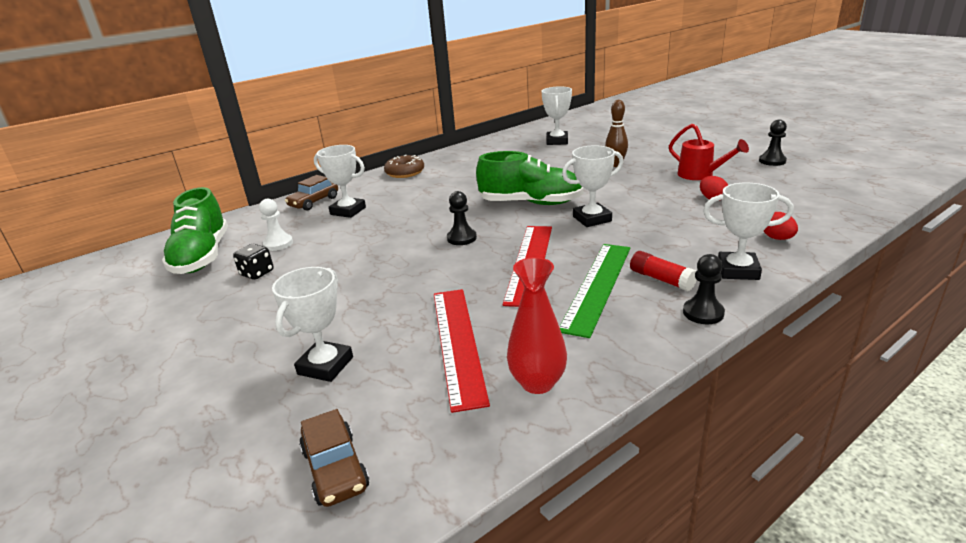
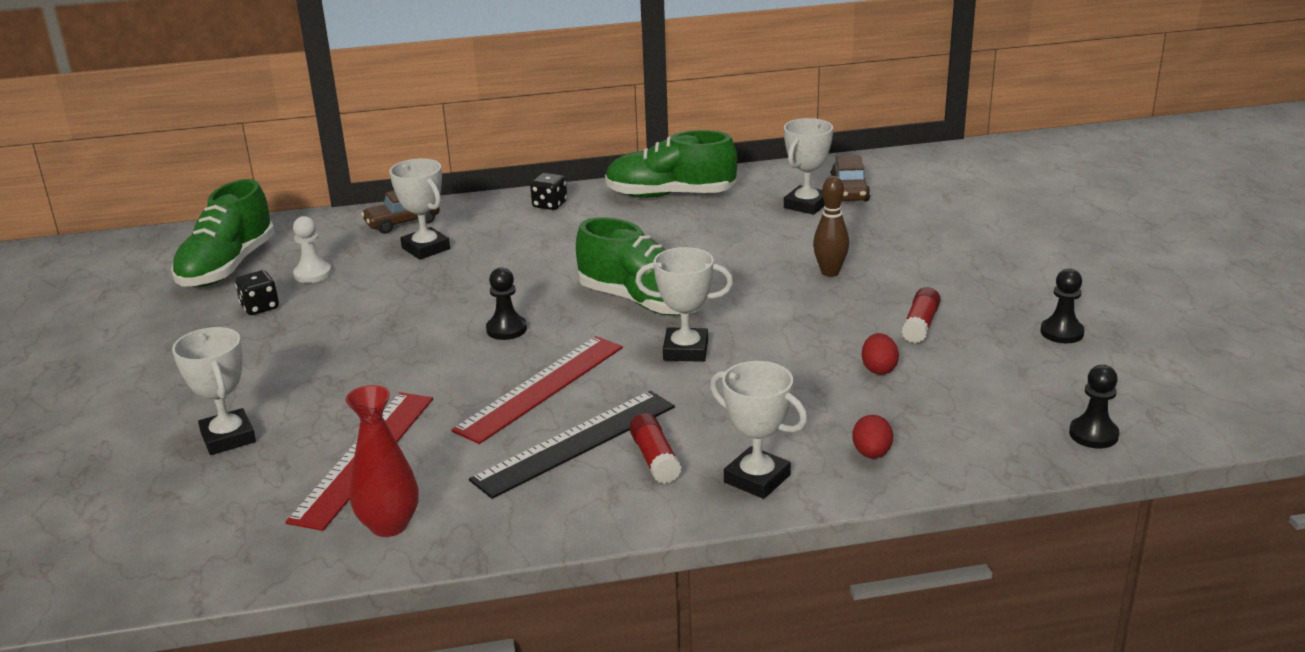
camera: 25 degrees right, 0 degrees up
(325, 366) = (228, 437): white trophy -> white trophy turned 75 degrees counterclockwise
(335, 469) = (151, 536): brown car -> brown car (849, 192)
(405, 172) = (550, 205): brown donut -> black dice
(474, 153) = (670, 195): none -> green shoe
(597, 286) = (575, 442): green ruler -> black ruler
(700, 175) = (920, 325): red watering can -> red glue stick
(703, 313) = (643, 514): black pawn -> black pawn (1093, 434)

